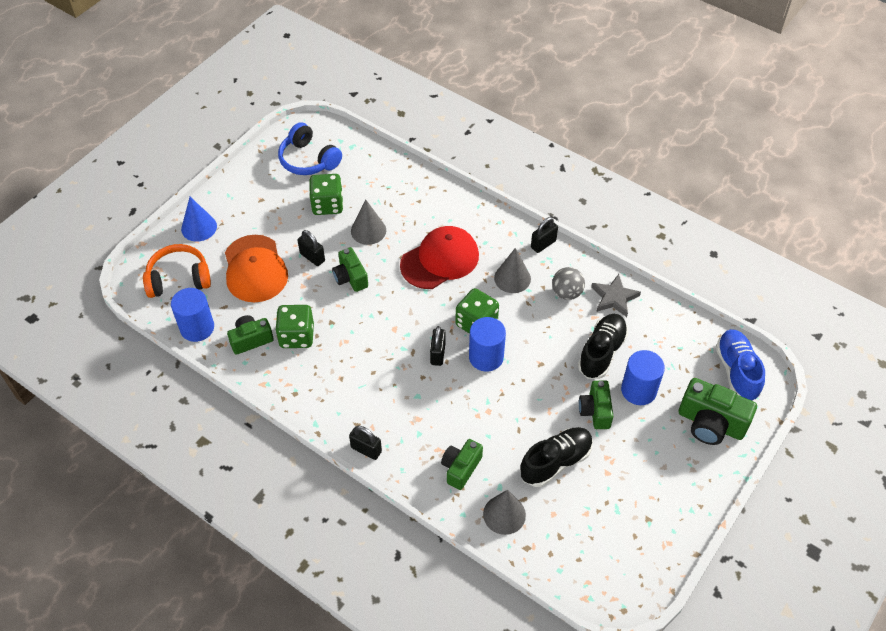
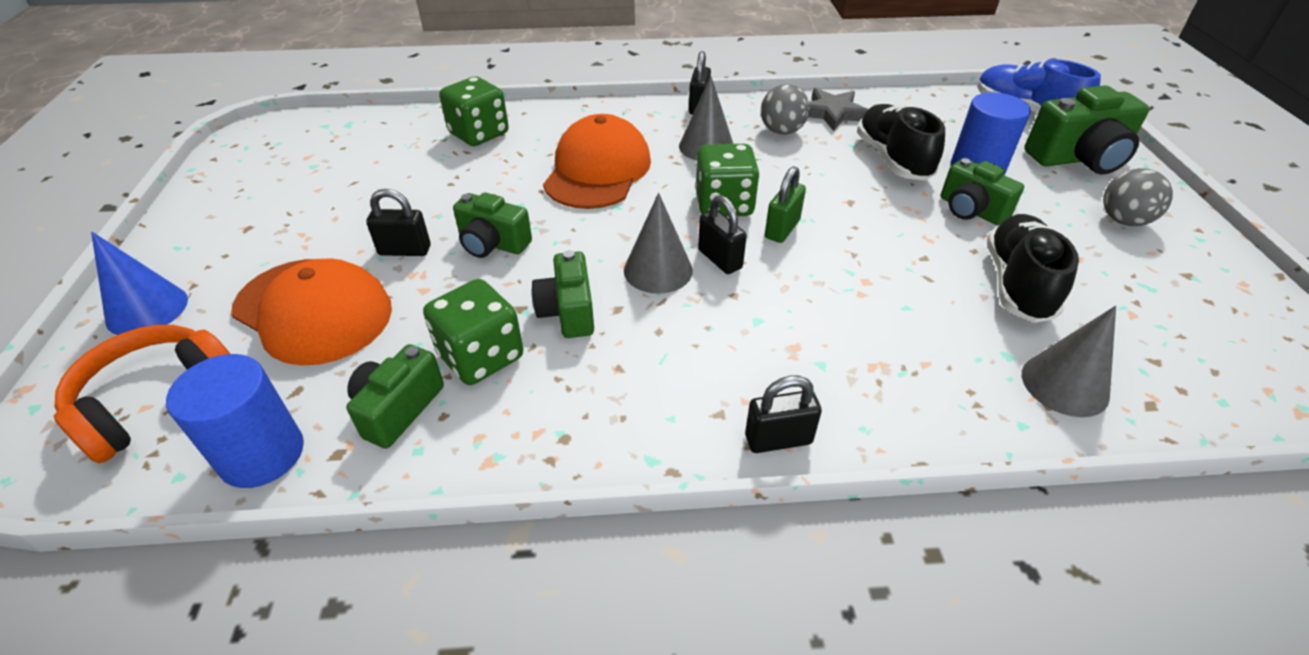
camera: 40 degrees left, 10 degrees down
(308, 160) = (292, 159): blue headphones -> none
(327, 205) = (370, 188): green dice -> green dice (479, 134)
(368, 230) = (463, 186): grey cone -> grey cone (658, 270)
(440, 260) = (597, 170): red cap -> orange cap
(461, 468) = (933, 368): green camera -> green camera (568, 311)
(486, 357) = (782, 229): blue cylinder -> green padlock
(667, 472) = (1123, 220): none -> grey ball

